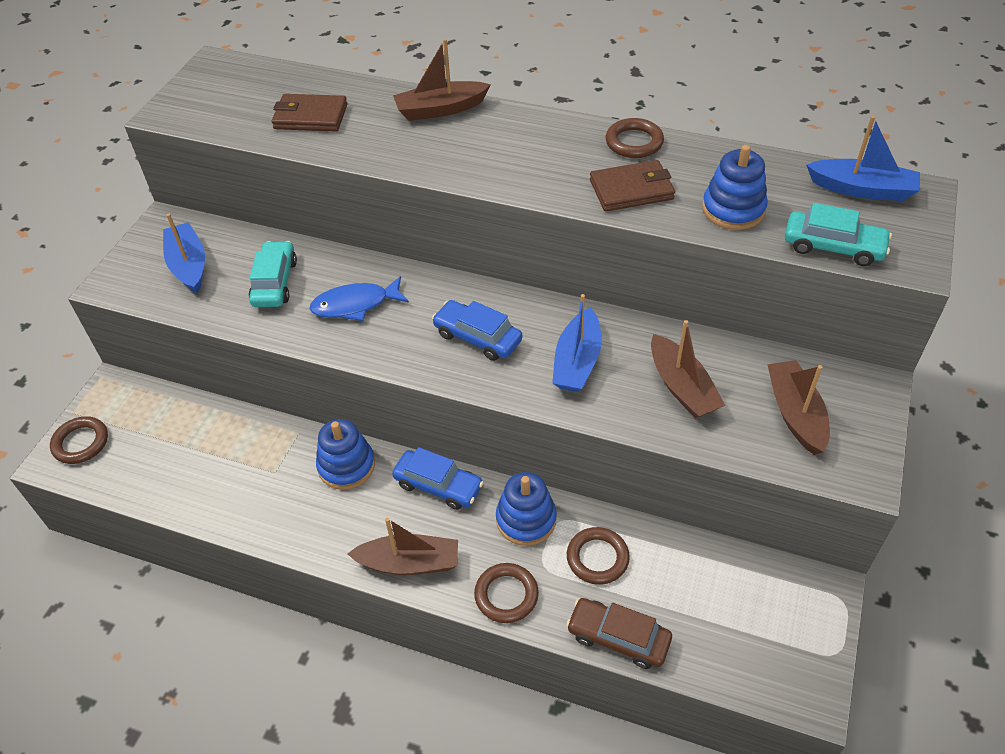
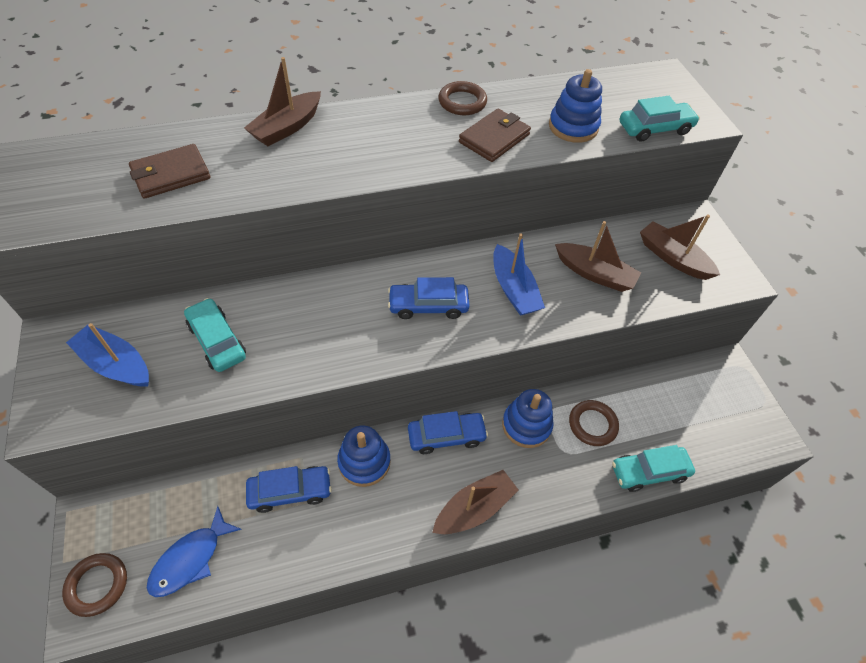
camera: 40 degrees left, 5 degrees up
(266, 455) = (290, 492): none -> blue car
(355, 305) = (307, 326): blue fish -> blue fish (190, 559)
(506, 595) = (559, 488): brown ring -> none
(618, 638) = (649, 472): brown car -> turquoise car
(862, 189) = (634, 83): blue boat -> none

